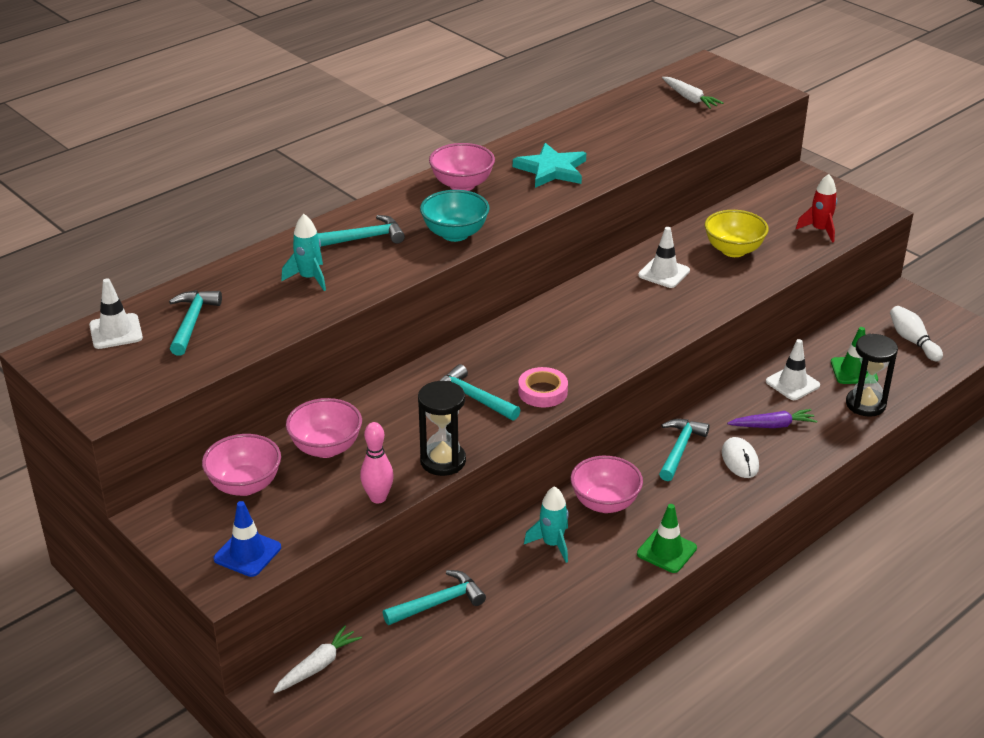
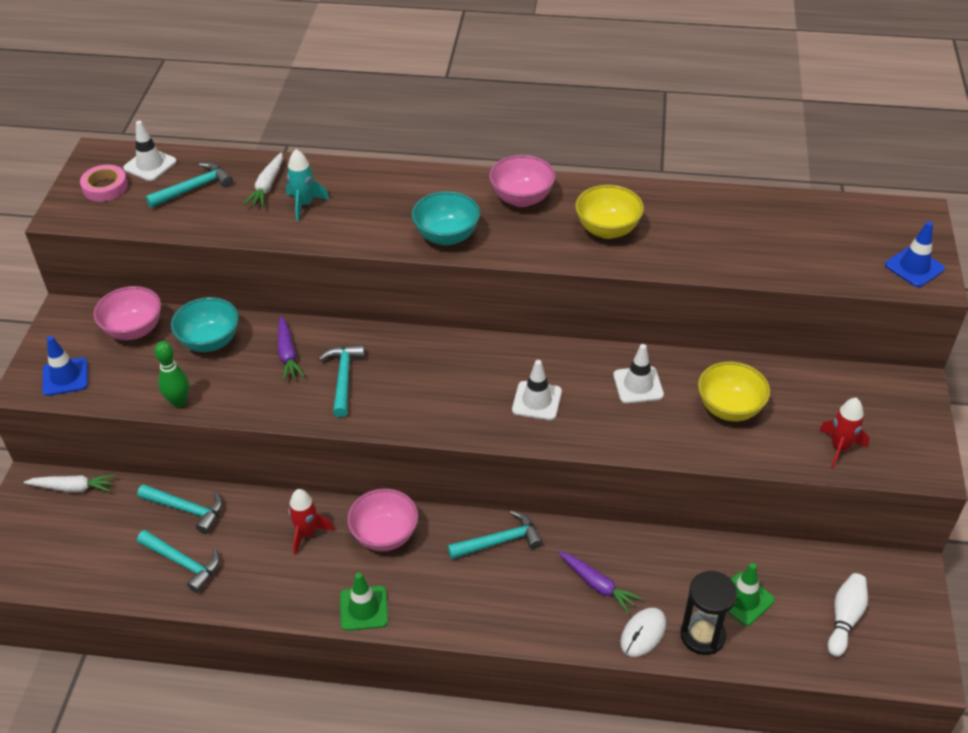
camera: 50 degrees right, 10 degrees up
(326, 448) = (210, 341): pink bowl -> turquoise bowl
(364, 238) = (386, 197): turquoise hammer -> turquoise hammer (183, 563)
(378, 498) = (179, 402): pink bowling pin -> green bowling pin
(404, 413) = (288, 354): none -> purple carrot
(443, 461) = (252, 409): black hourglass -> none
(542, 392) = (391, 411): pink tape -> pink tape (105, 187)
(551, 170) = (607, 230): turquoise star -> yellow bowl
(552, 544) = (307, 533): turquoise rocket -> red rocket
(690, 98) = (840, 239): white carrot -> white carrot (267, 186)
(740, 460) = (526, 589): white mouse -> white mouse (643, 633)
(751, 90) = (914, 267): none -> blue traffic cone
(792, 383) = (673, 565): white traffic cone -> white traffic cone (537, 401)

